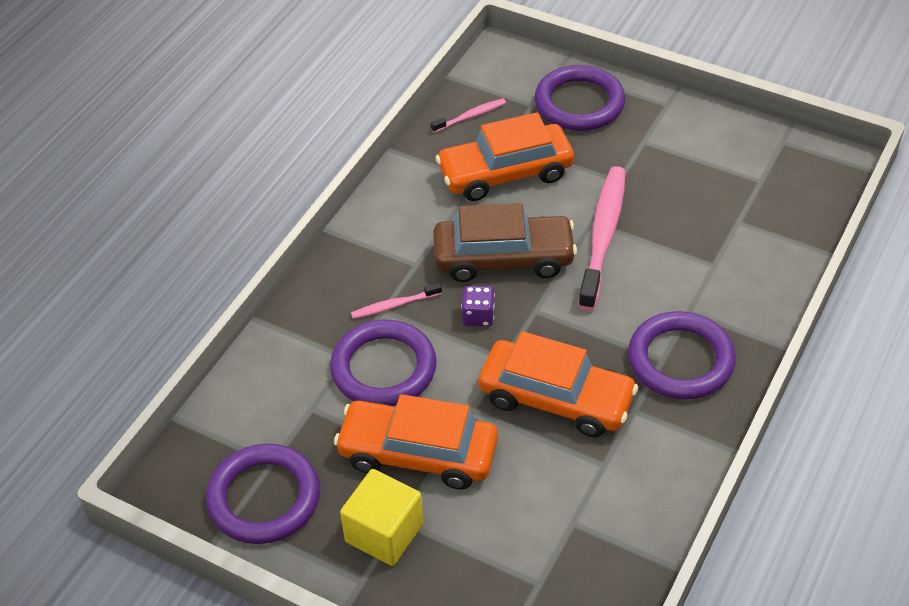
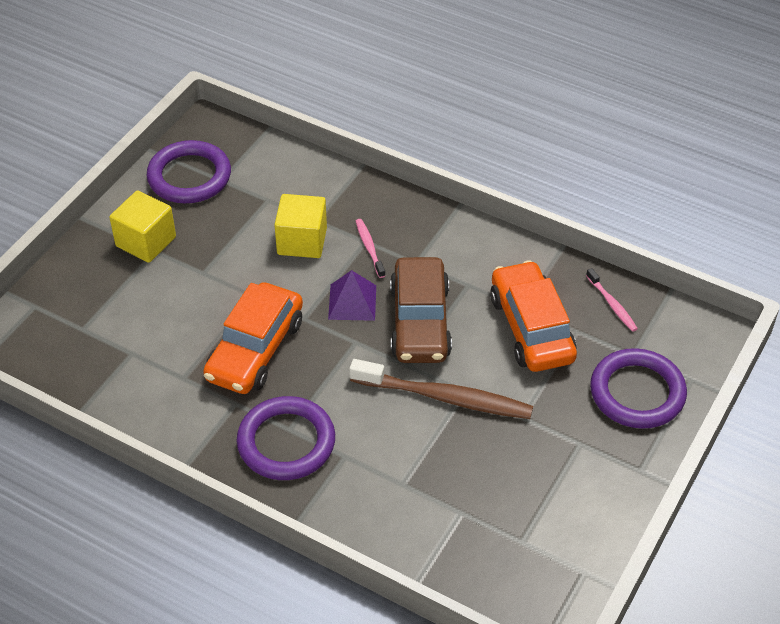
camera: 90 degrees right, 0 degrees up
(383, 368) = (302, 241): purple ring -> yellow cube
(418, 453) = (214, 261): orange car -> none
(478, 316) = (352, 302): purple dice -> purple pyramid
(603, 236) = (445, 397): pink toothbrush -> brown toothbrush

